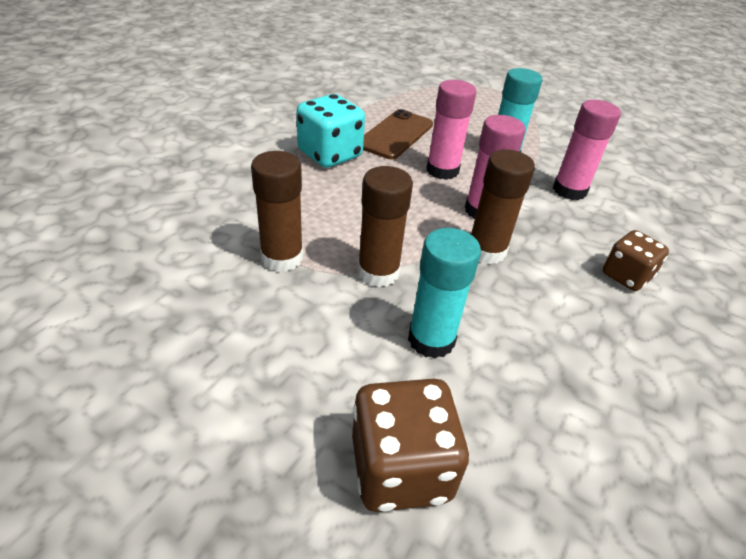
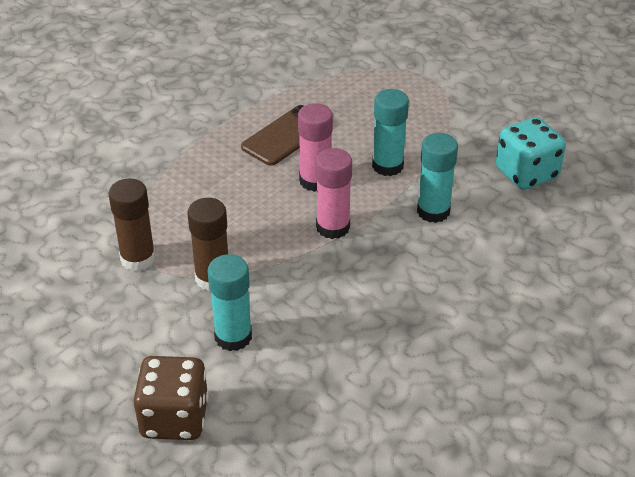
camera: 15 degrees right, 0 degrees up
(330, 154) = (212, 156): turquoise dice -> turquoise dice (526, 173)
(486, 251) = (316, 267): brown glue stick -> none
(569, 190) = (433, 211): pink glue stick -> turquoise glue stick
(626, 276) = (432, 301): brown dice -> none

